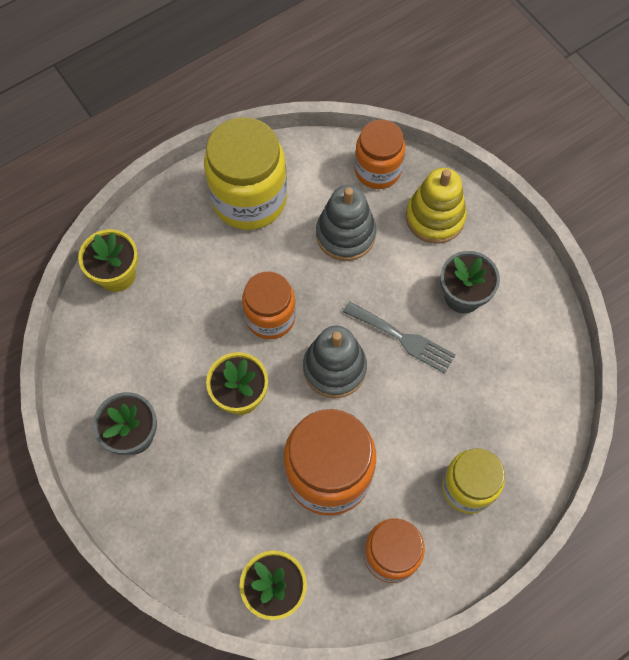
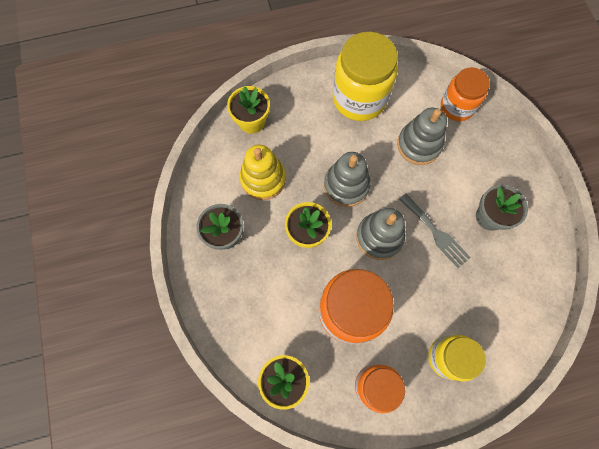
camera: 20 degrees right, 5 degrees up
(270, 317) = (346, 185): orange jar -> grey stacking toy
(435, 217) = (487, 153): yellow stacking toy -> yellow stacking toy (263, 179)

